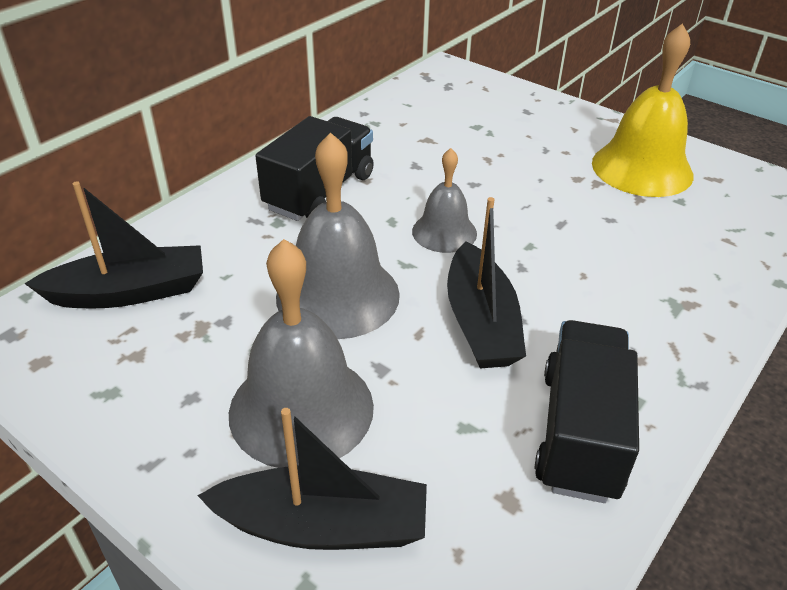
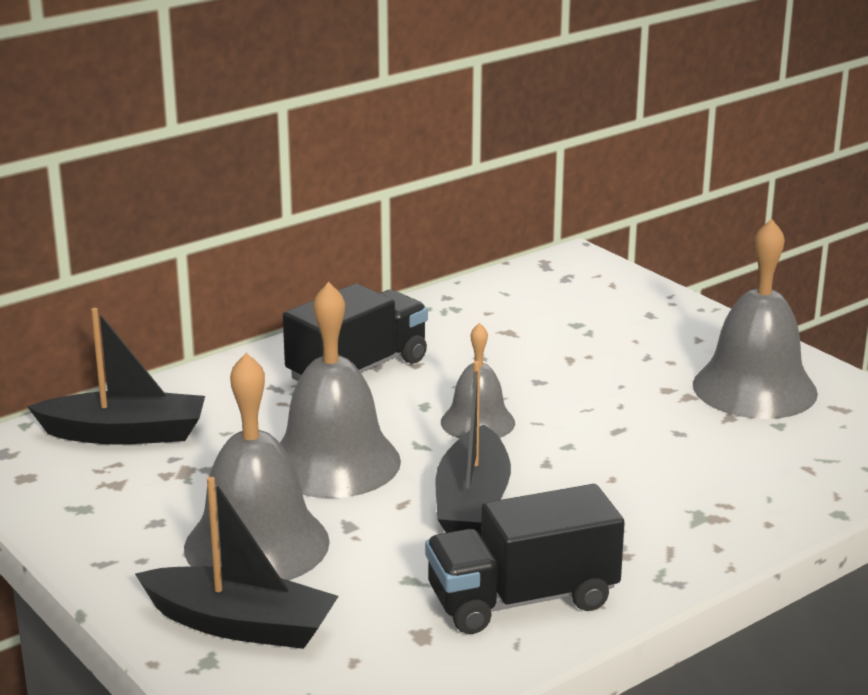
camera: 15 degrees right, 15 degrees down
(580, 432) = (522, 599): black truck -> black truck turned 135 degrees counterclockwise
(642, 168) = (754, 388): yellow bell -> grey bell

